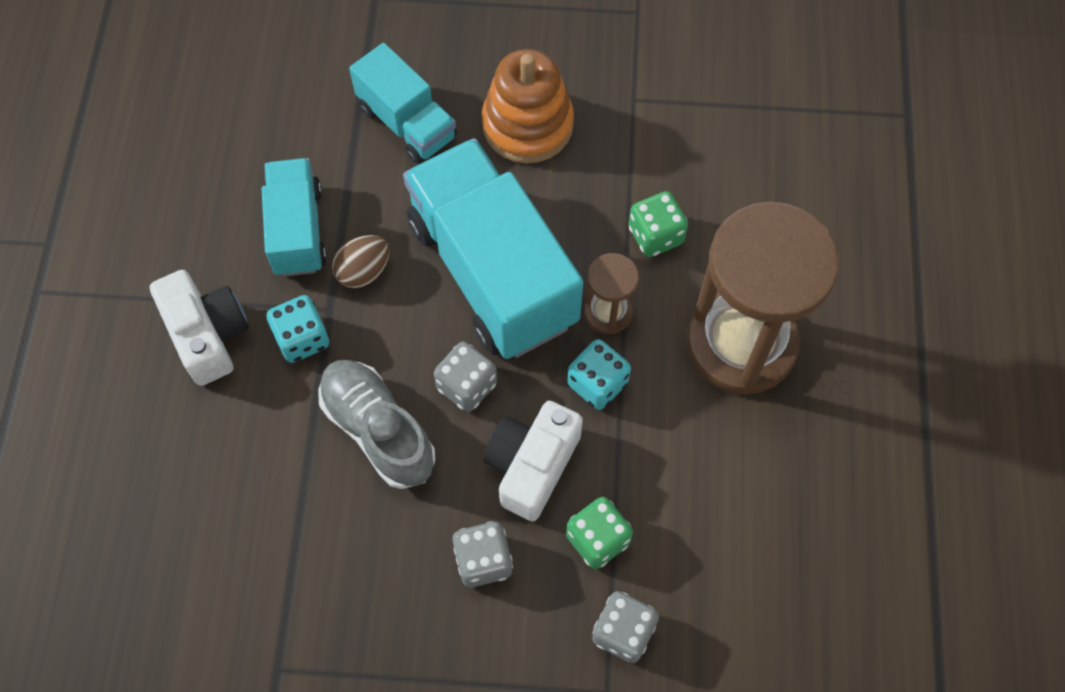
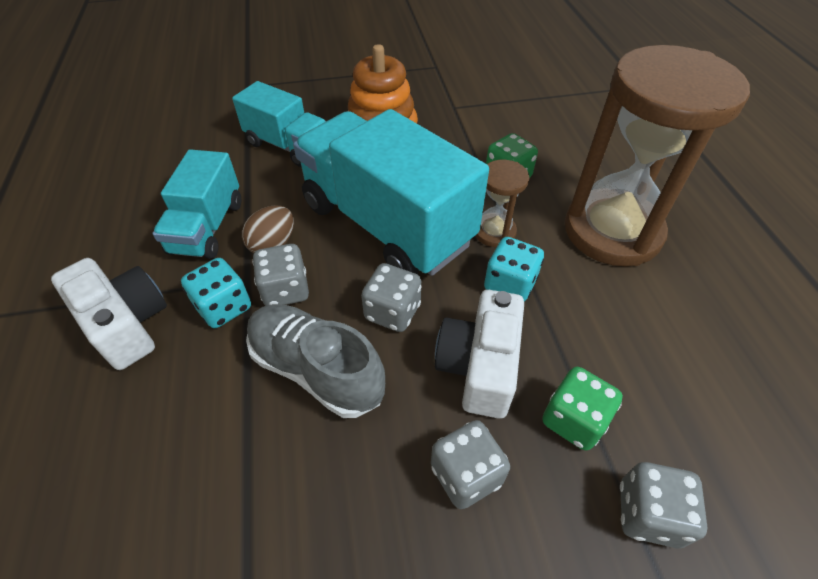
camera: 15 degrees left, 15 degrees down
(297, 230) = (207, 227): turquoise truck -> turquoise truck turned 150 degrees counterclockwise
(366, 333) = (285, 290): none -> grey dice

